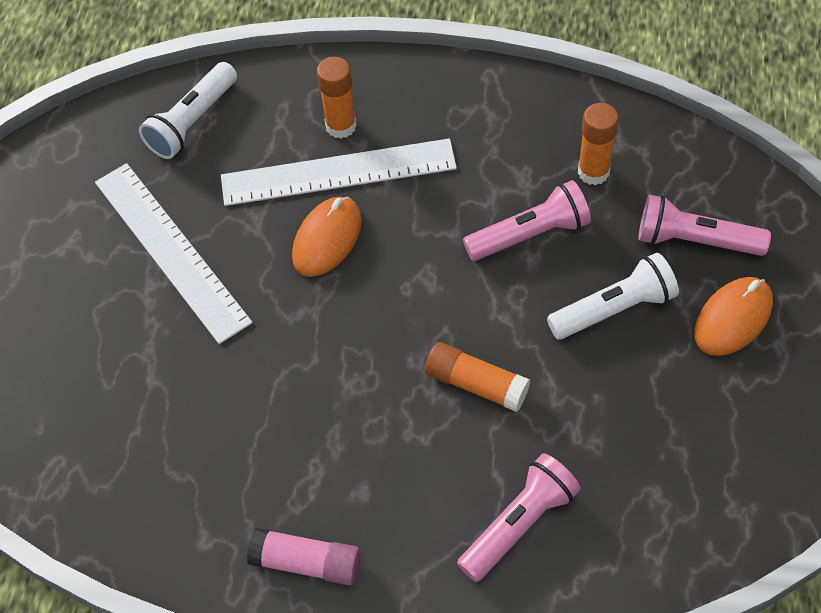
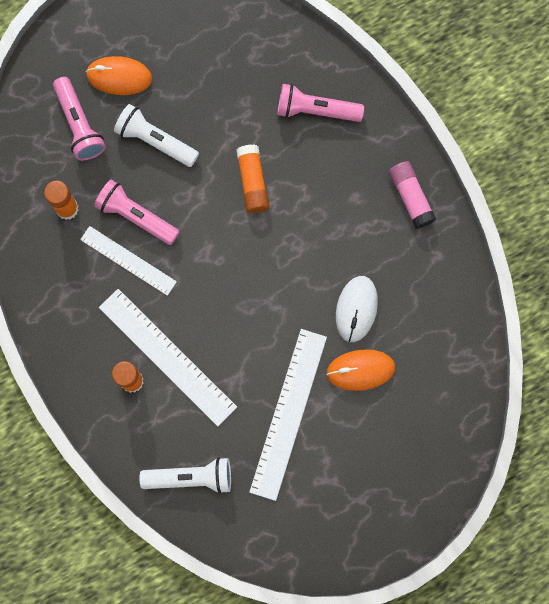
camera: 130 degrees left, 20 degrees up
(222, 398) = (356, 309): none -> white mouse
(327, 239) = (218, 328): orange mouse -> orange mouse (360, 370)
(482, 197) = (128, 260): none -> white ruler

